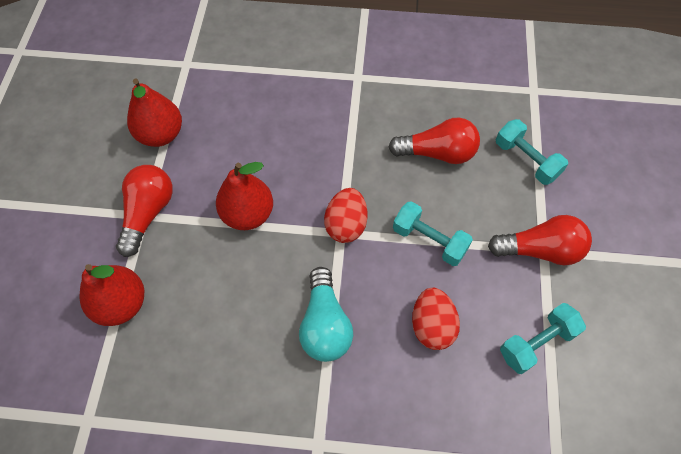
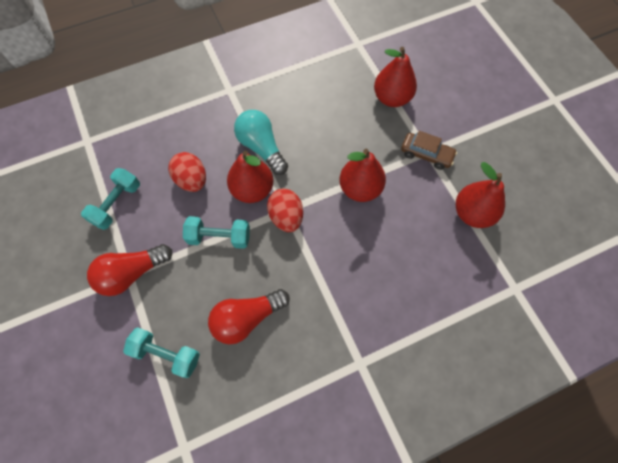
camera: 150 degrees right, 5 degrees up
(148, 213) = (426, 154): red light bulb -> brown car
(366, 275) = (252, 190): none -> red pear

